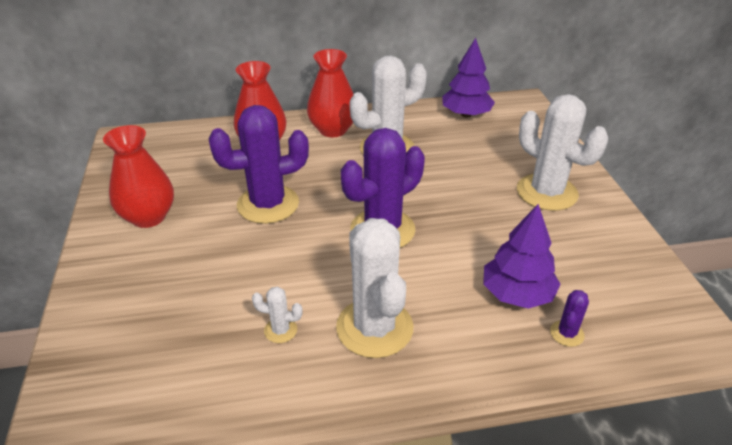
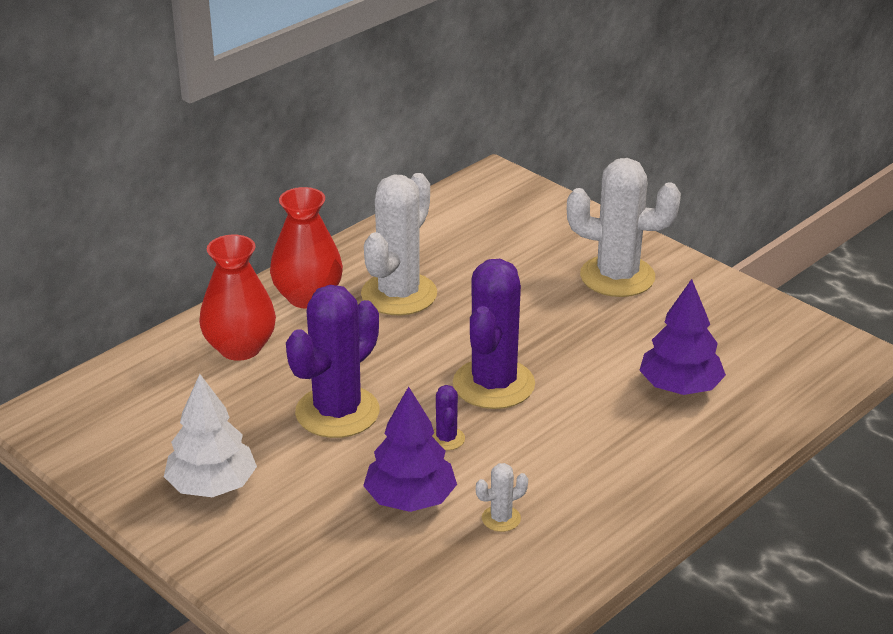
camera: 35 degrees left, 5 degrees down
(148, 217) = (212, 486): red vase -> white tree
(374, 328) = (585, 475): white cactus -> none
(466, 114) = (445, 218): purple tree -> purple tree (410, 499)
(567, 333) = (751, 401): purple cactus -> purple cactus (446, 439)

